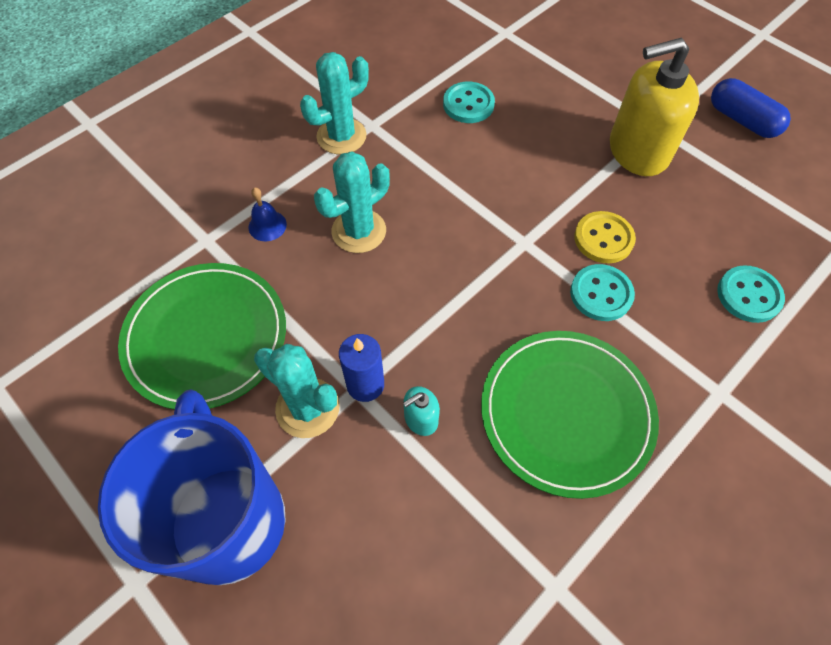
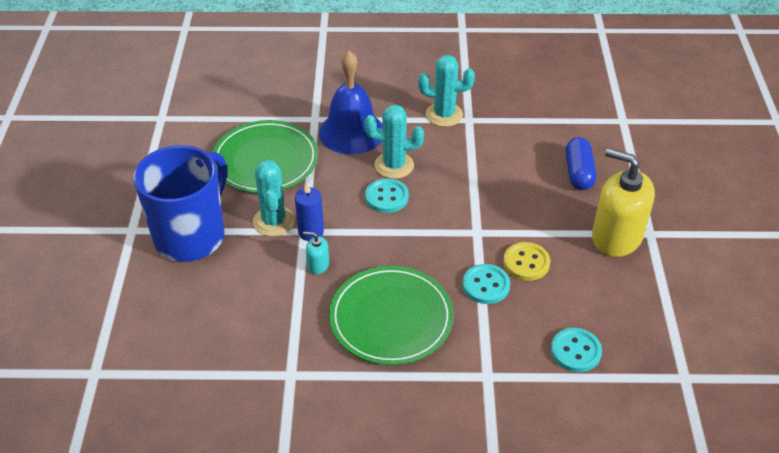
camera: 45 degrees right, 15 degrees down
(267, 225) = (351, 132): blue bell -> blue bell, size x2.47
(468, 104) = (541, 144): turquoise button -> turquoise button (386, 197)
(742, 120) = (720, 269): blue capsule -> blue capsule (578, 172)

